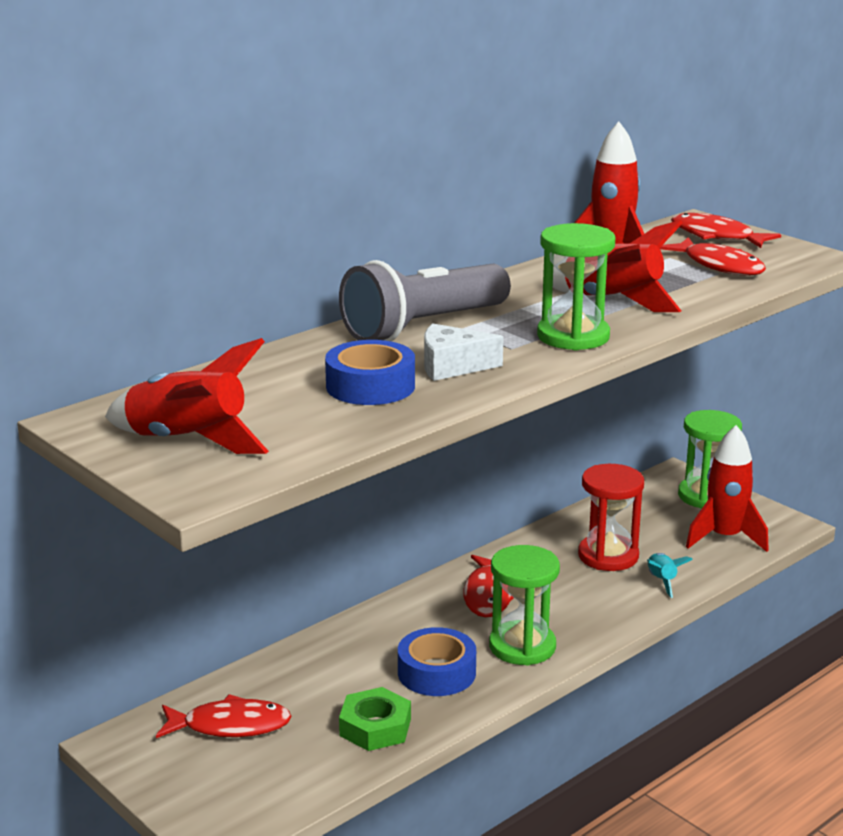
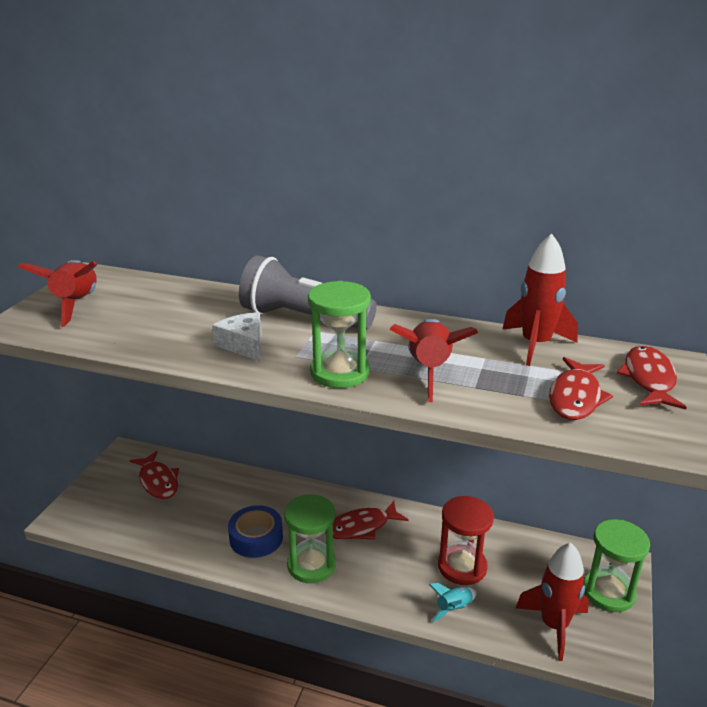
camera: 60 degrees right, 5 degrees up
(370, 386) = (189, 329): blue tape -> none
(375, 727) = (184, 534): green nut -> none

